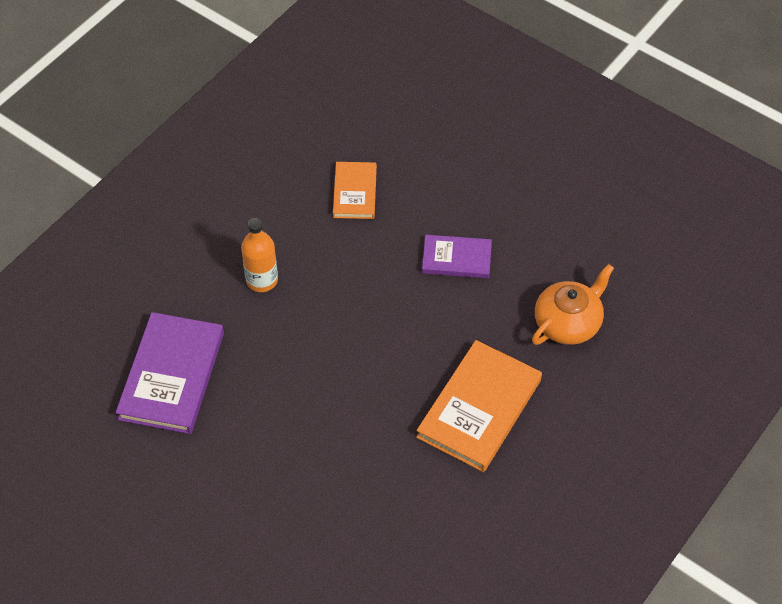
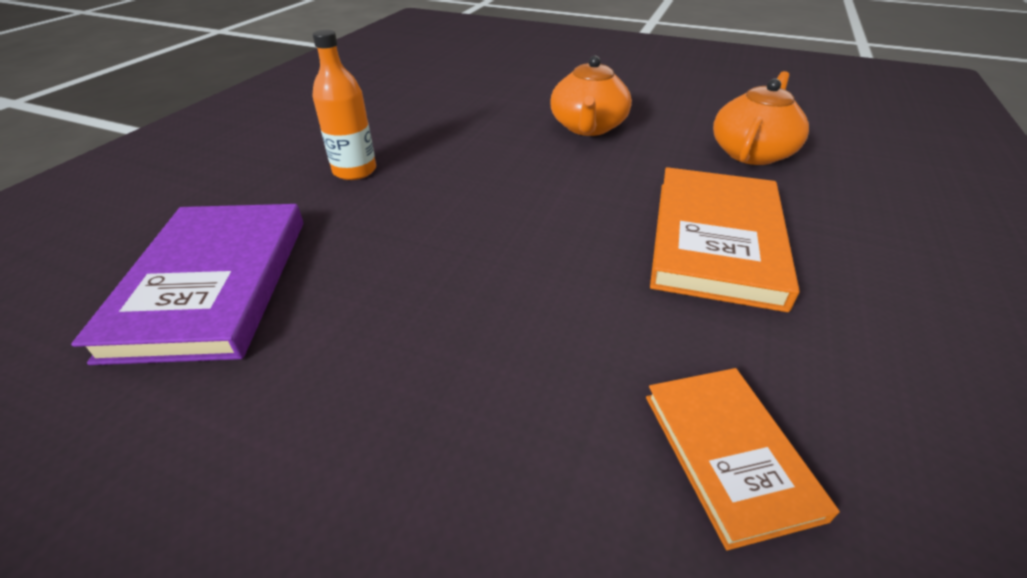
camera: 15 degrees left, 15 degrees down
(355, 192) = (451, 102): orange book -> orange book (729, 454)
(456, 259) = (588, 127): purple book -> orange teapot

